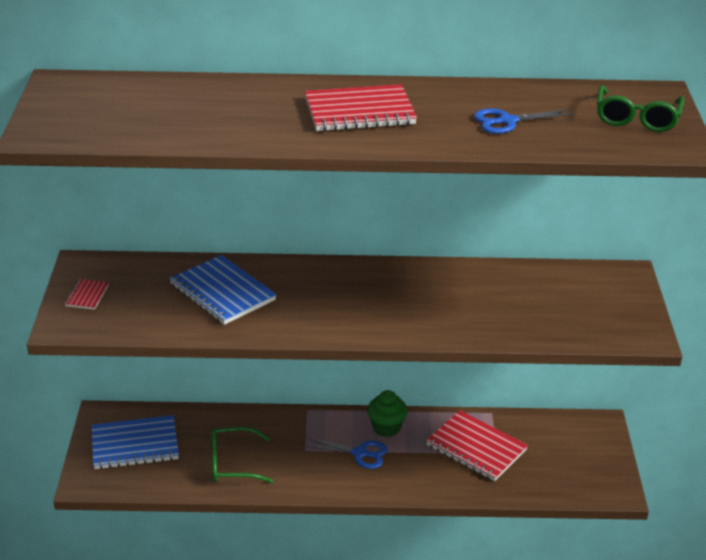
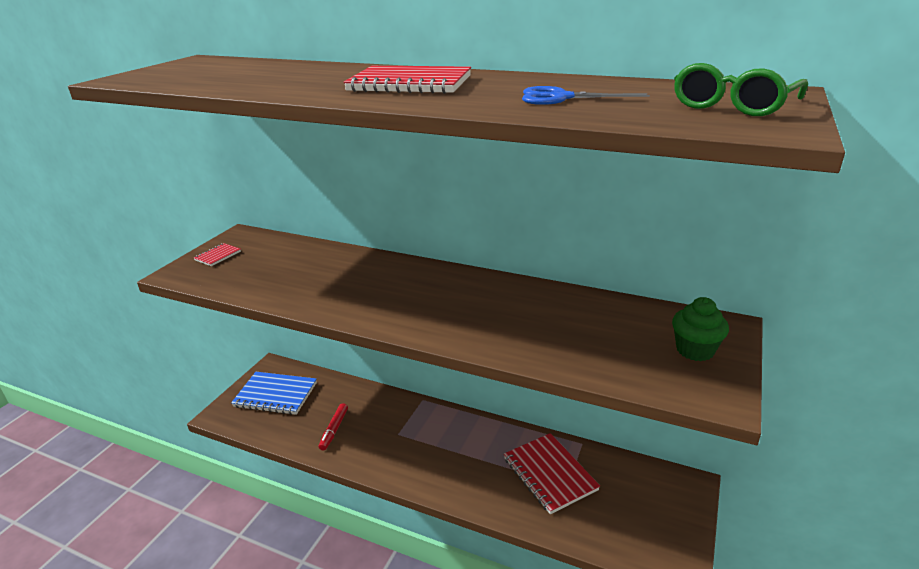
camera: 25 degrees right, 5 degrees down
(222, 292) = (318, 271): blue notebook -> none
(233, 463) = (334, 430): green glasses -> red marker
(360, 453) = (441, 450): blue scissors -> none
(386, 427) = (478, 432): green cupcake -> green cupcake (695, 350)

